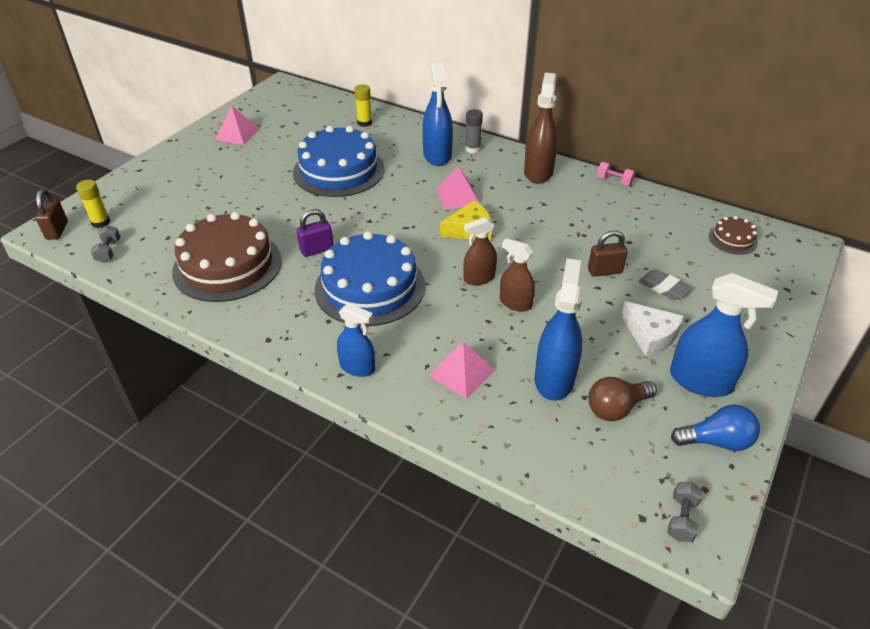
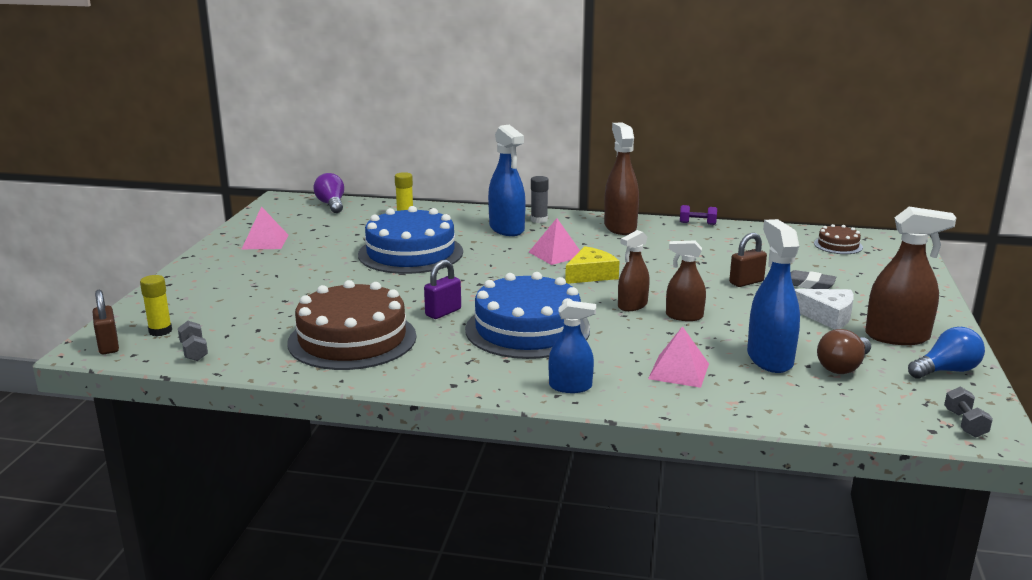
camera: 20 degrees left, 20 degrees down
(315, 98) = (331, 205): none -> purple light bulb
(614, 181) = (697, 223): pink dumbbell -> purple dumbbell
(700, 381) = (897, 337): blue spray bottle -> brown spray bottle

